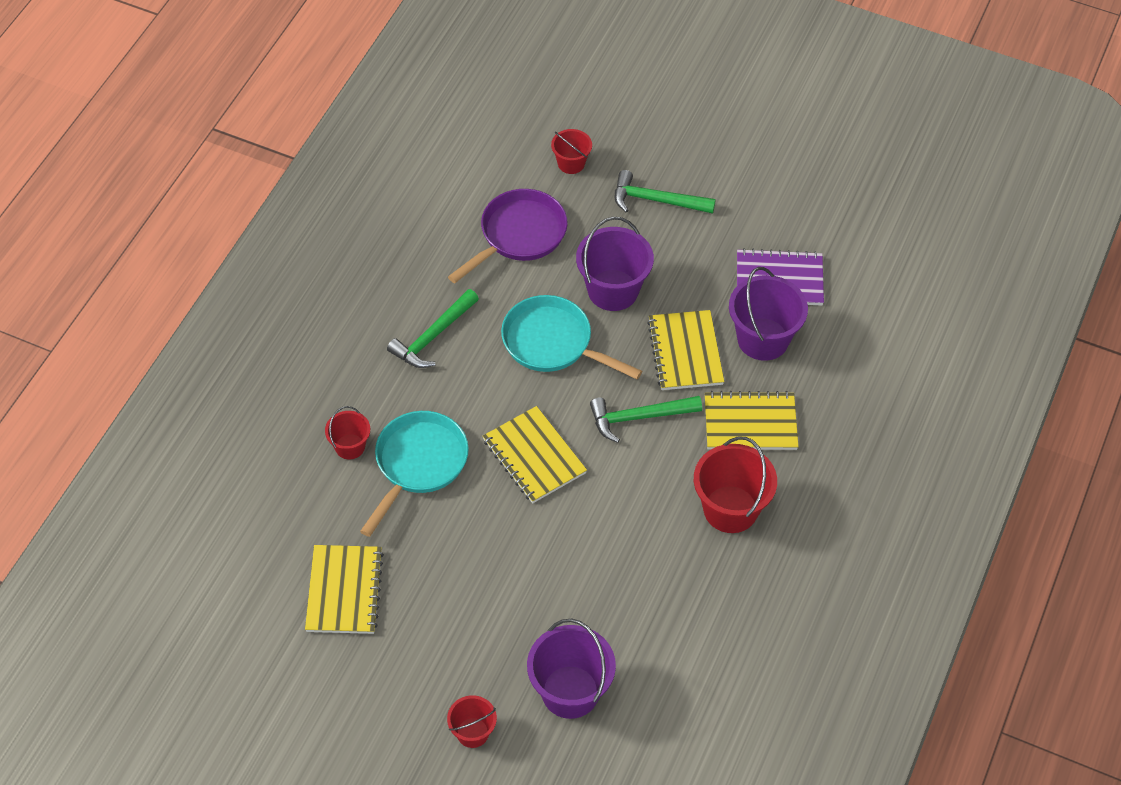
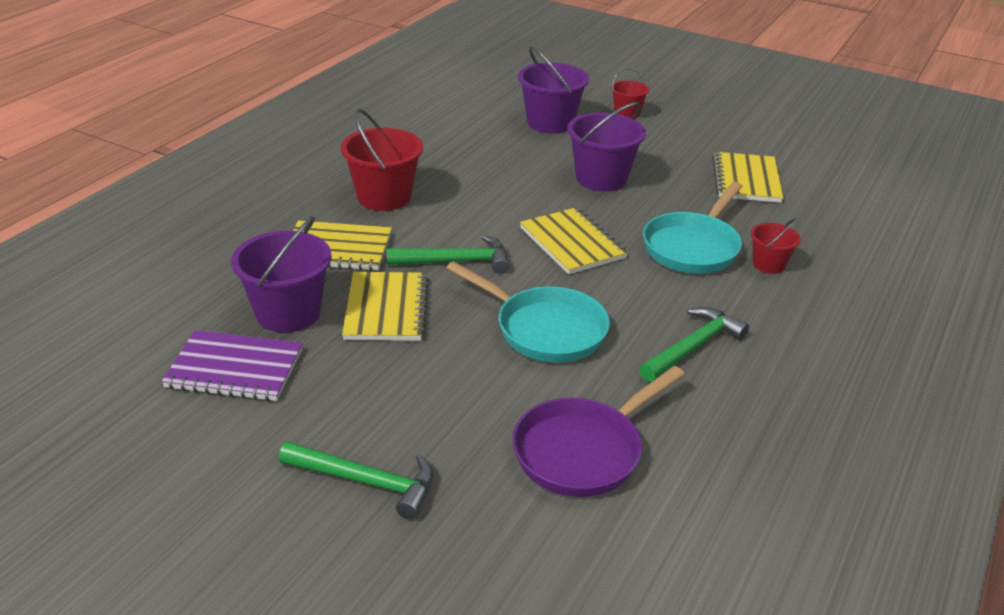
camera: 175 degrees left, 20 degrees down
(571, 163) = (492, 553): red bucket -> none
(613, 290) = (459, 375): purple bucket -> purple bucket (601, 178)

